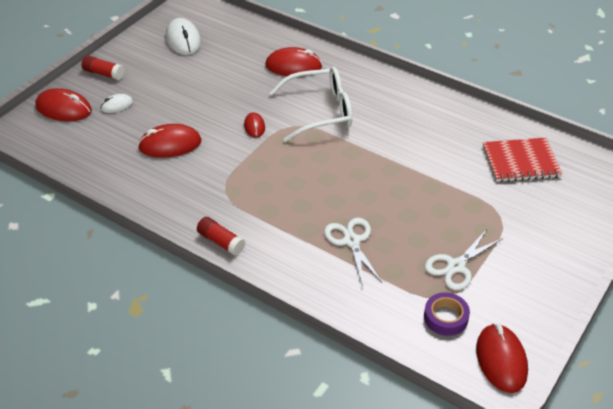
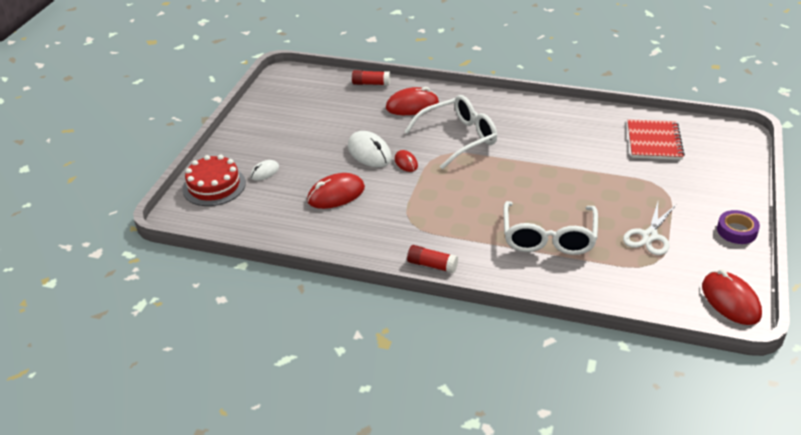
camera: 15 degrees left, 5 degrees down
(64, 109) = (214, 186): red mouse -> red cake
(103, 73) = (235, 147): red glue stick -> red glue stick (371, 84)
(183, 40) = (296, 104): white mouse -> white mouse (369, 153)
(351, 241) = (548, 237): white scissors -> white glasses
(445, 317) = (665, 279): purple tape -> purple tape (736, 231)
(520, 162) = (654, 141): red notebook -> red notebook turned 60 degrees counterclockwise

